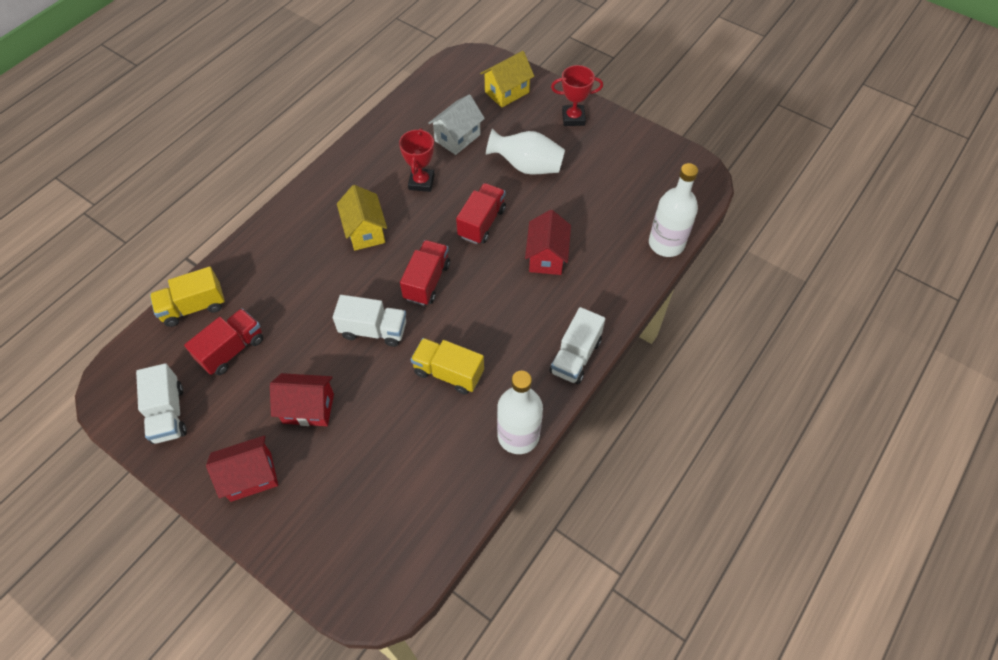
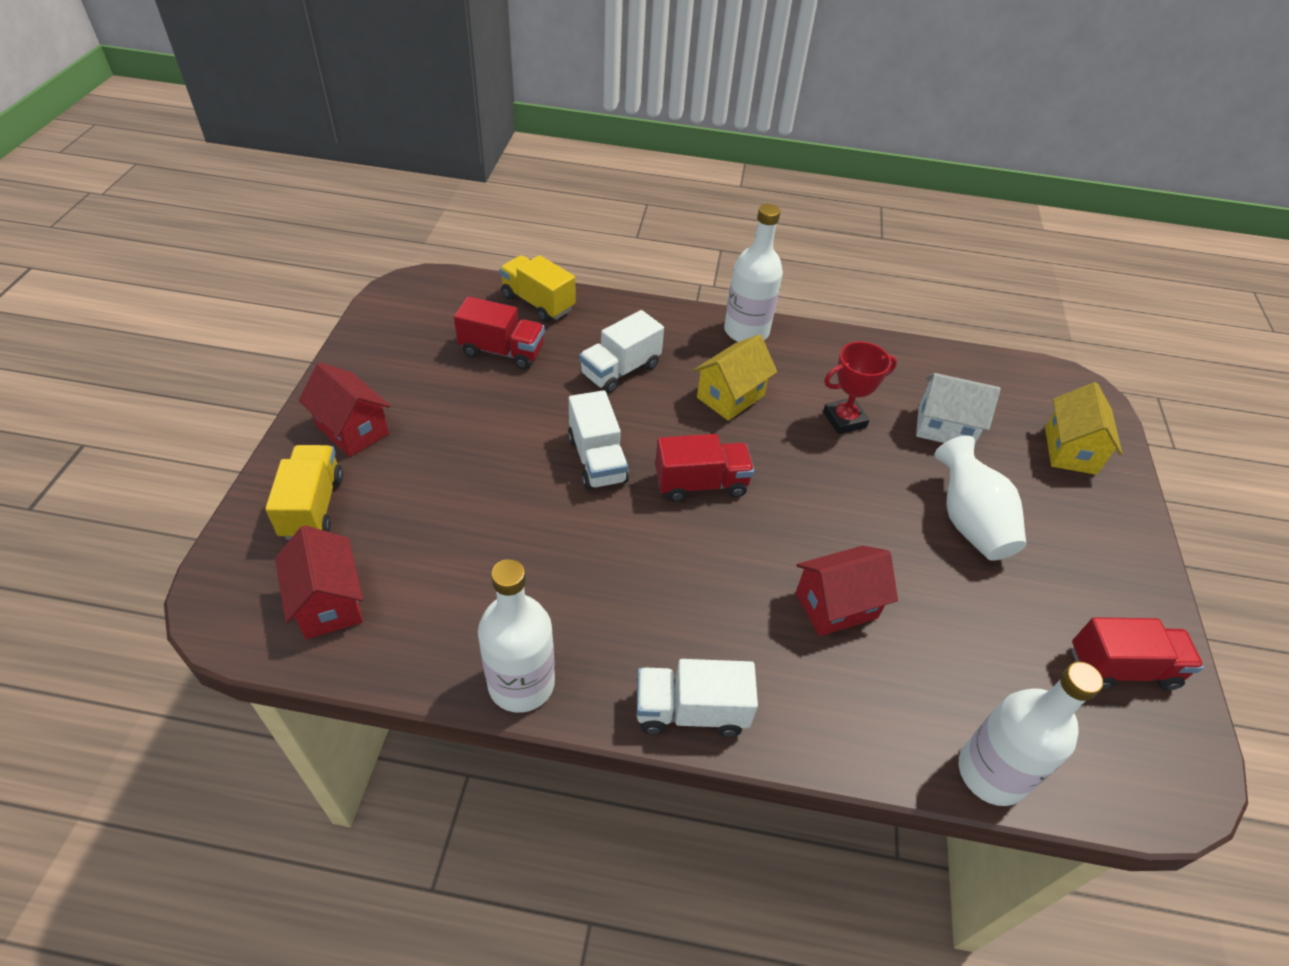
camera: 60 degrees right, 10 degrees down
(168, 414) = (402, 337): white truck -> white truck (620, 370)
(308, 408) = (459, 443): red house -> red house (328, 603)
(312, 193) = (746, 331): none -> white bottle
(448, 373) = (578, 561): yellow truck -> yellow truck (313, 506)
(481, 223) = (833, 506): red truck -> red truck (1121, 668)
(507, 92) = (1070, 450): yellow house -> yellow house turned 75 degrees clockwise
(573, 118) = (1106, 546): red trophy -> none

